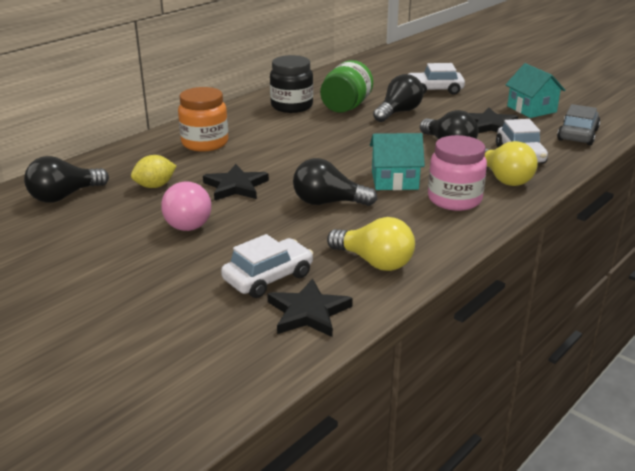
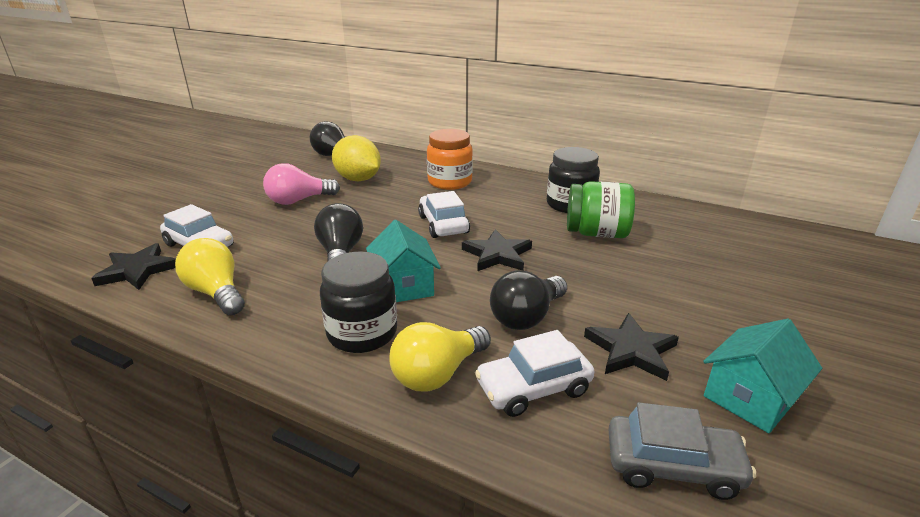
camera: 75 degrees right, 0 degrees up
(155, 186) = (358, 179): yellow lemon -> yellow lemon, size x1.61
(236, 186) = (365, 208): black star -> black star (497, 254)
(374, 262) = (216, 293): yellow light bulb -> yellow light bulb turned 120 degrees clockwise
(398, 112) = (611, 269): black light bulb -> none
(434, 90) = (726, 289): white car -> white car (443, 224)
(454, 199) = (362, 333): pink jar -> black jar

